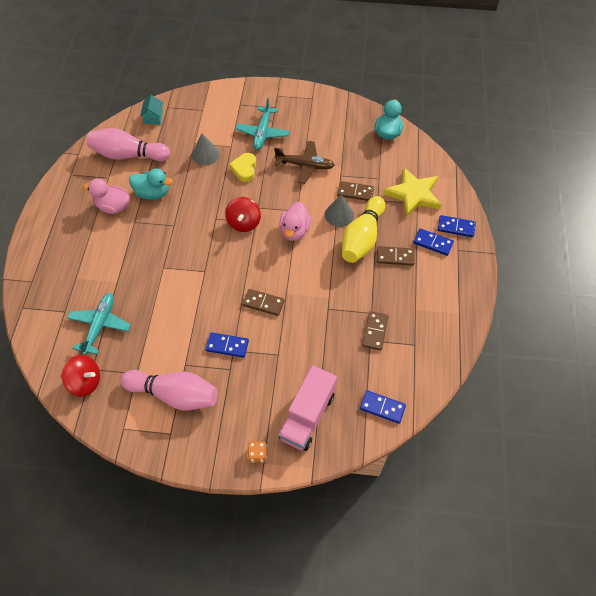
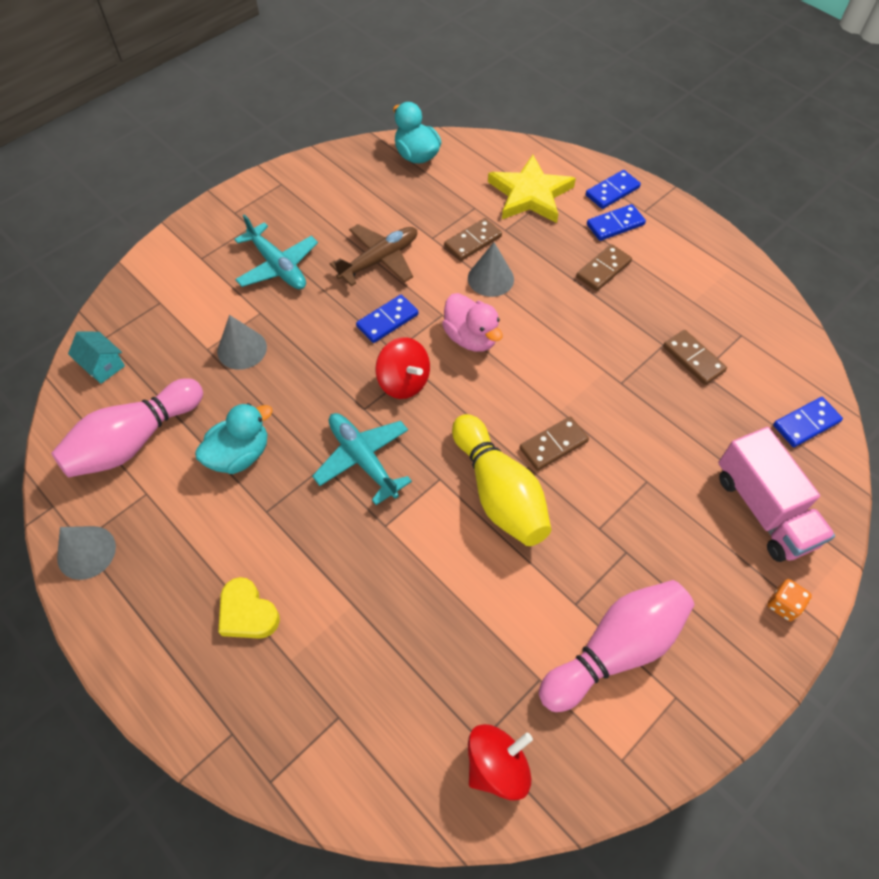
camera: 50 degrees left, 0 degrees up
(68, 179) = (86, 552): none -> grey cone
(100, 325) = (411, 678): turquoise plane -> turquoise plane (363, 459)
(113, 207) = (208, 521): pink duck -> none
(227, 346) = (586, 531): blue domino -> blue domino (387, 320)
(244, 169) = (316, 323): yellow heart -> yellow heart (247, 613)
(362, 238) = (547, 280): yellow bowling pin -> yellow bowling pin (499, 492)

